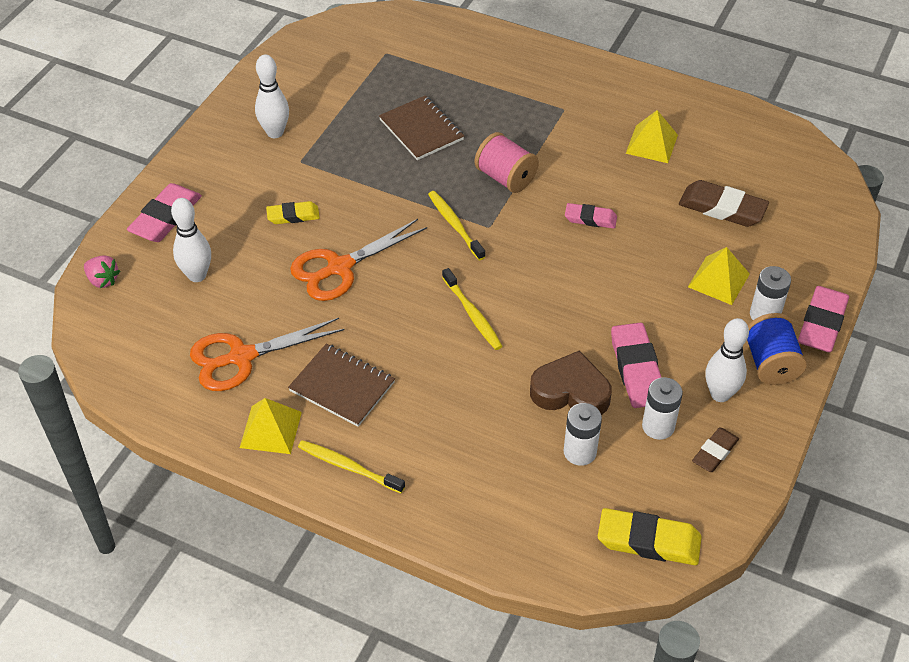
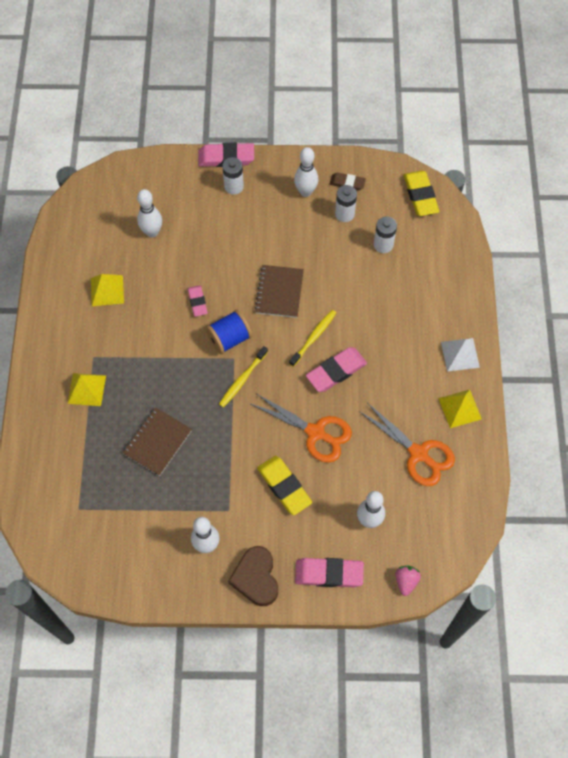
camera: 115 degrees left, 15 degrees up
(293, 216) = (284, 486): yellow eraser -> yellow eraser, size x1.64
(342, 386) = (407, 384): brown notebook -> brown notebook (279, 292)
(348, 467) = (460, 354): yellow toothbrush -> white pyramid
(505, 178) = (182, 367): pink spool -> none
(570, 391) = (344, 264): brown heart -> brown heart (256, 578)
(636, 369) = (309, 236): pink eraser -> pink eraser (336, 371)
(718, 280) = (217, 217): yellow pyramid -> yellow pyramid (87, 389)
(722, 208) = (152, 232): brown eraser -> white bowling pin
(770, 363) = (270, 174): blue spool -> blue spool (229, 339)

